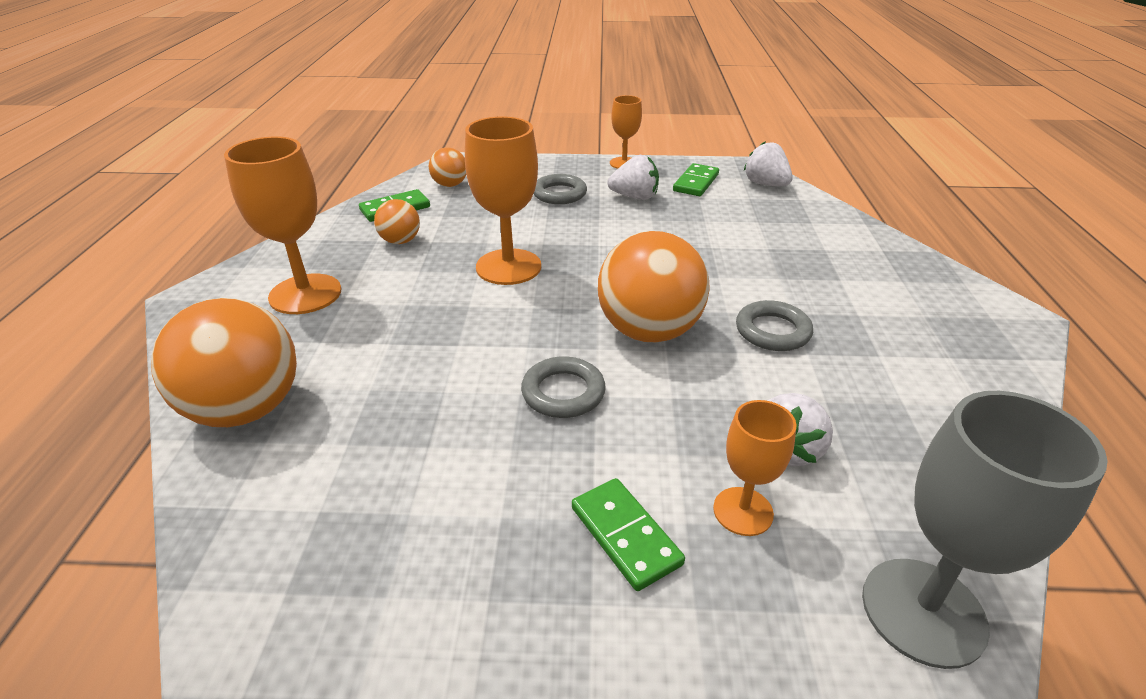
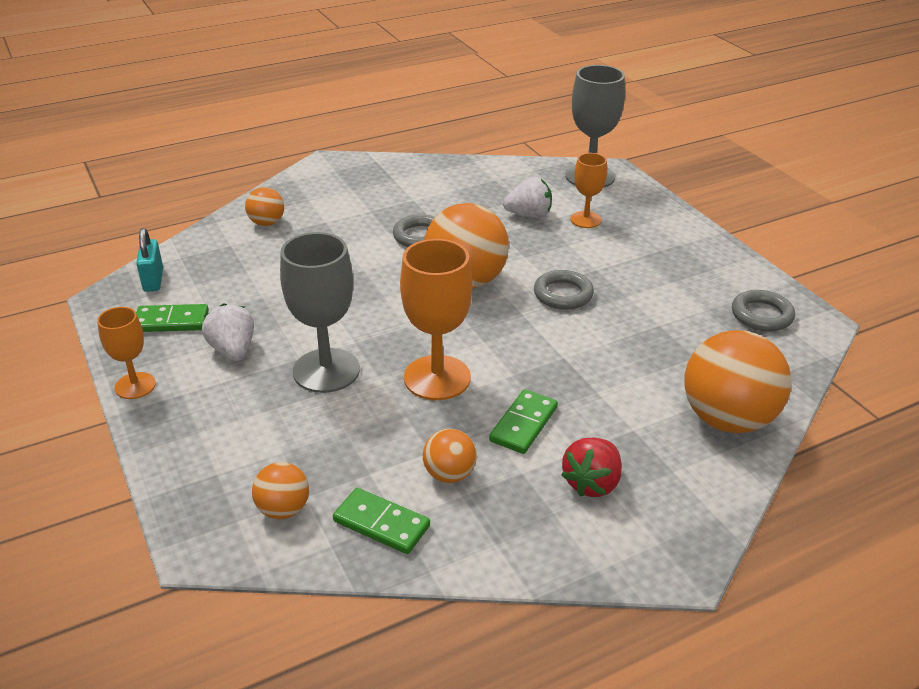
camera: 120 degrees left, 0 degrees up
(305, 294) = (592, 483): orange goblet -> red strawberry
(559, 194) = (256, 405): grey ring -> grey ring (761, 315)
(571, 224) = (326, 370): none -> grey goblet
(625, 535) = (637, 245): green domino -> green domino (523, 424)
(765, 184) = (153, 280): white strawberry -> turquoise padlock
(851, 246) = (267, 223): none -> orange ball

